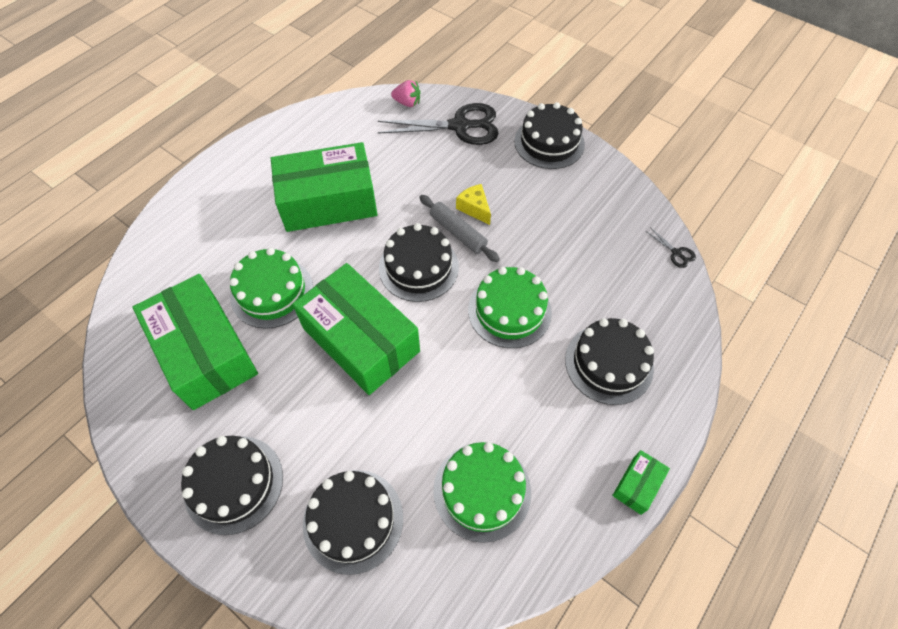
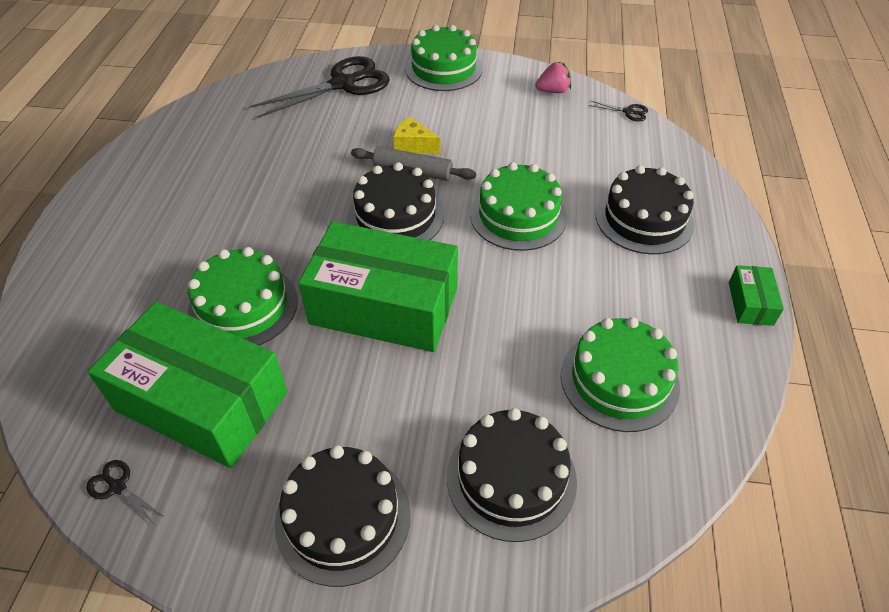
camera: 30 degrees left, 10 degrees down
(127, 386) = (117, 487): none -> black scissors
(328, 201) = (246, 197): green box -> none
(407, 103) = (270, 82): pink strawberry -> pink strawberry (553, 91)
(549, 142) = (443, 68): black cake -> green cake

